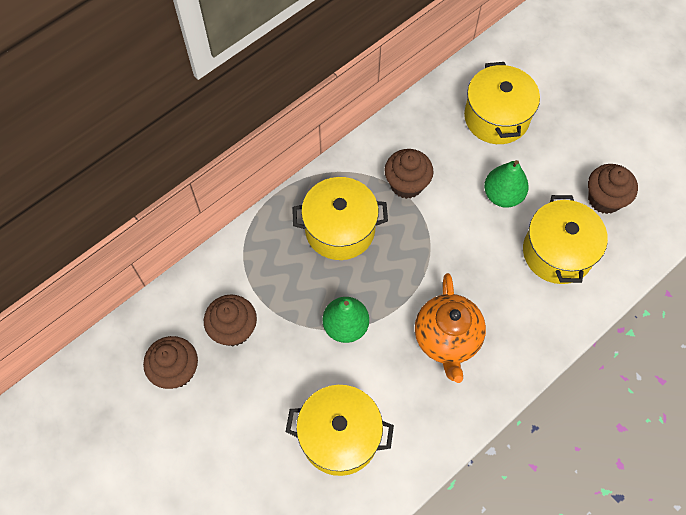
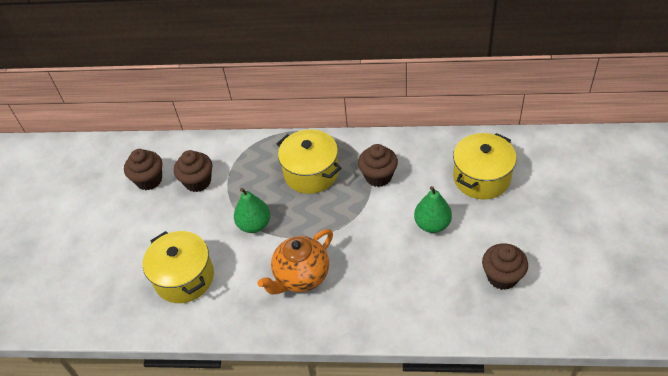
camera: 50 degrees right, 15 degrees down
(557, 252) = (430, 283): yellow pot -> none

